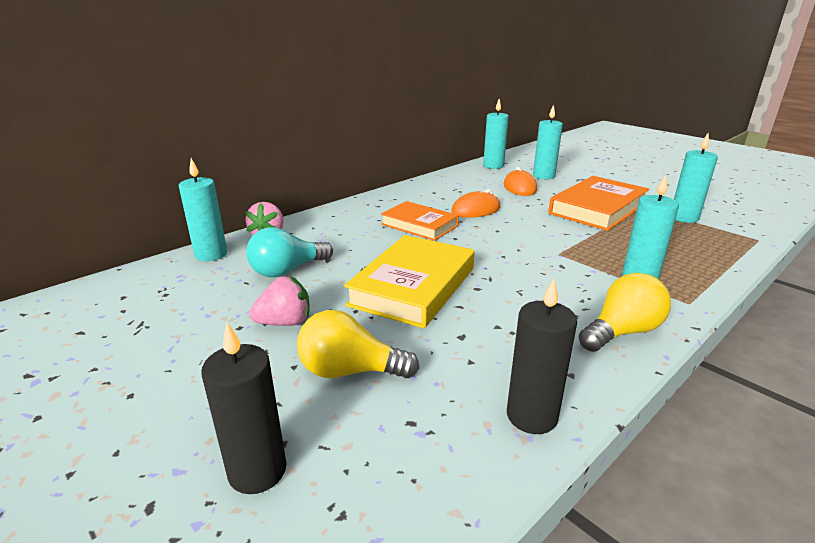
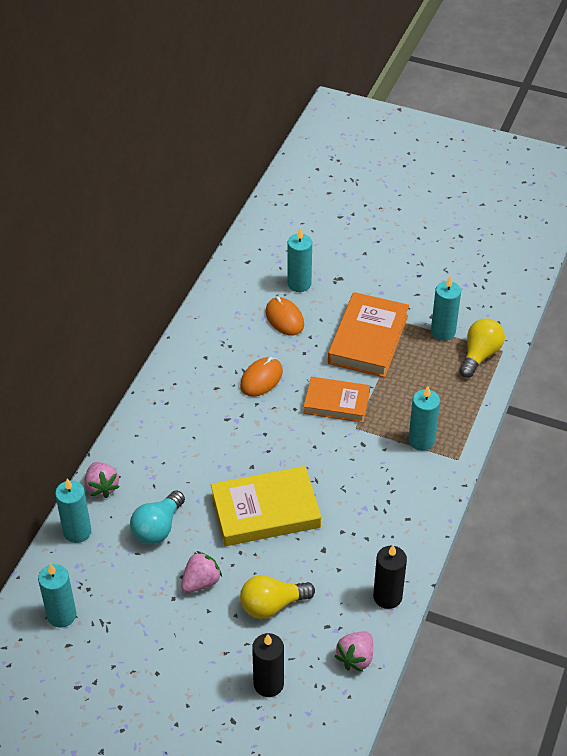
camera: 25 degrees left, 20 degrees up
(413, 286) = (265, 511): yellow book -> yellow book turned 75 degrees clockwise
(419, 225) = (224, 424): orange book -> orange book (336, 403)
(430, 488) = (356, 658): none -> pink strawberry
(493, 166) = (238, 274): turquoise candle -> turquoise candle (61, 615)
(622, 332) = (420, 507): yellow light bulb -> yellow light bulb (480, 355)

